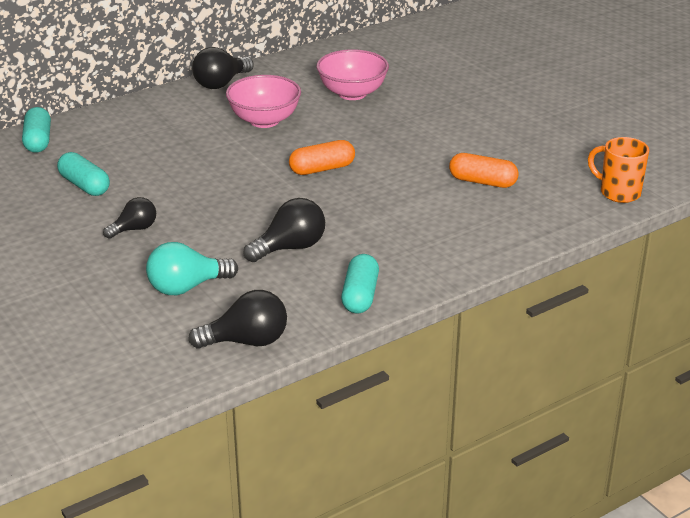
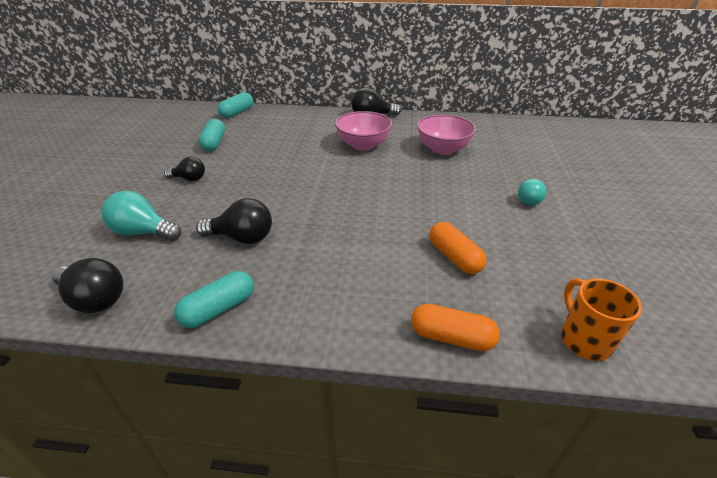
camera: 40 degrees right, 5 degrees up
(322, 169) = (350, 190): orange capsule -> orange capsule (451, 337)
(485, 112) = (529, 199): none -> turquoise light bulb

